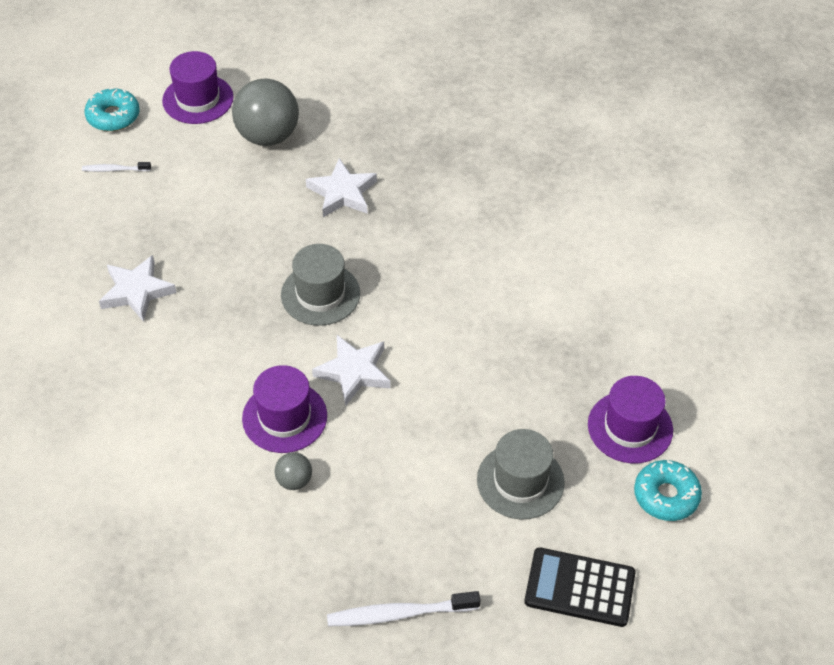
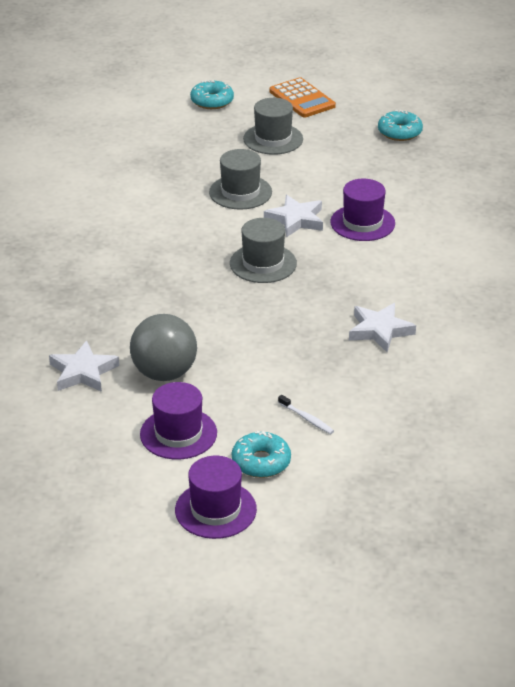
camera: 135 degrees left, 15 degrees down
(294, 480) = (391, 197): grey ball -> none
(342, 193) = (168, 307): white star -> white star (83, 372)
(399, 614) = (399, 132): white toothbrush -> turquoise donut
(450, 370) = (240, 192): none -> grey hat
(579, 588) = (302, 99): black calculator -> orange calculator
(630, 427) = (186, 127): purple hat -> purple hat (215, 510)

